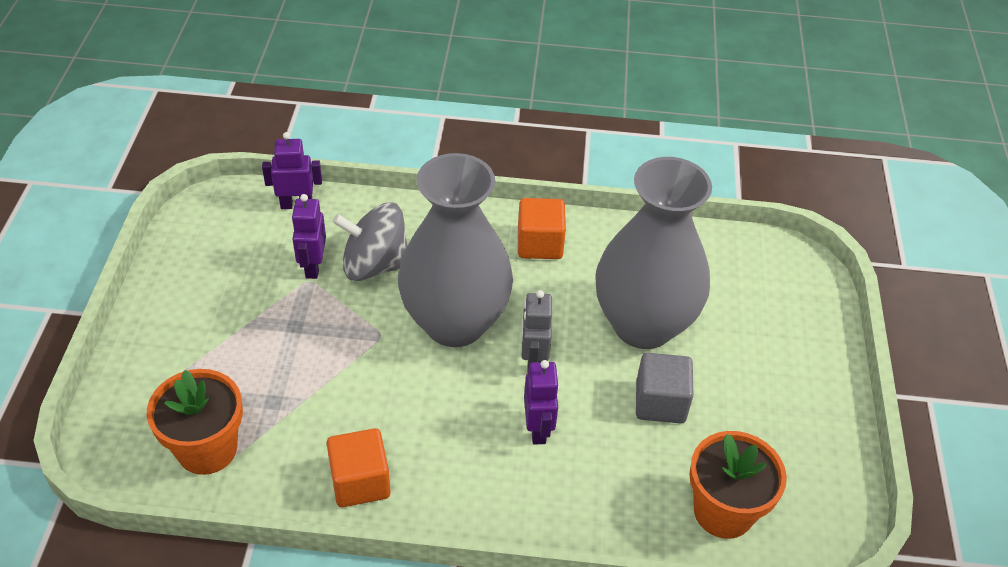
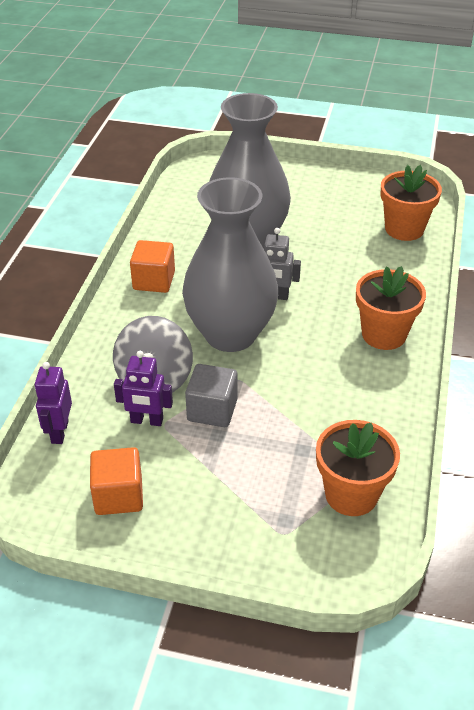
camera: 80 degrees left, 5 degrees down
(360, 482) = (384, 396): orange cube -> orange cube (118, 495)
(476, 482) = (384, 334): none -> orange flower pot
(538, 429) = (337, 300): purple robot -> none
(660, 402) = (318, 242): grey cube -> grey cube (212, 410)

